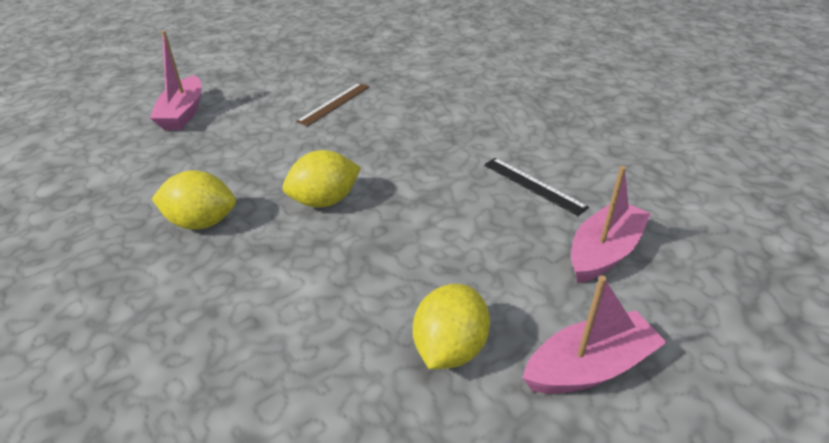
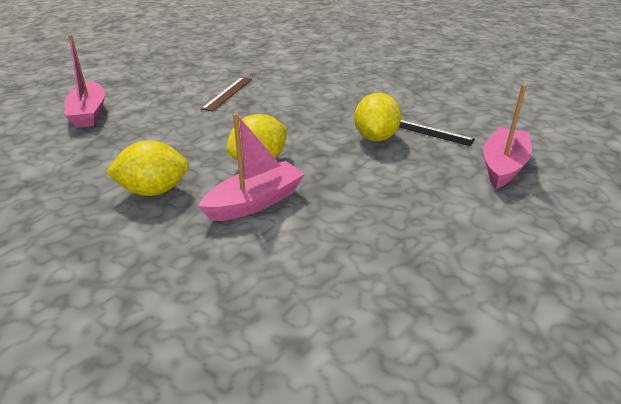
camera: 15 degrees left, 5 degrees down
(449, 348) = (424, 247): yellow lemon -> yellow lemon (375, 137)
(589, 367) = (537, 241): pink boat -> pink boat (255, 202)

